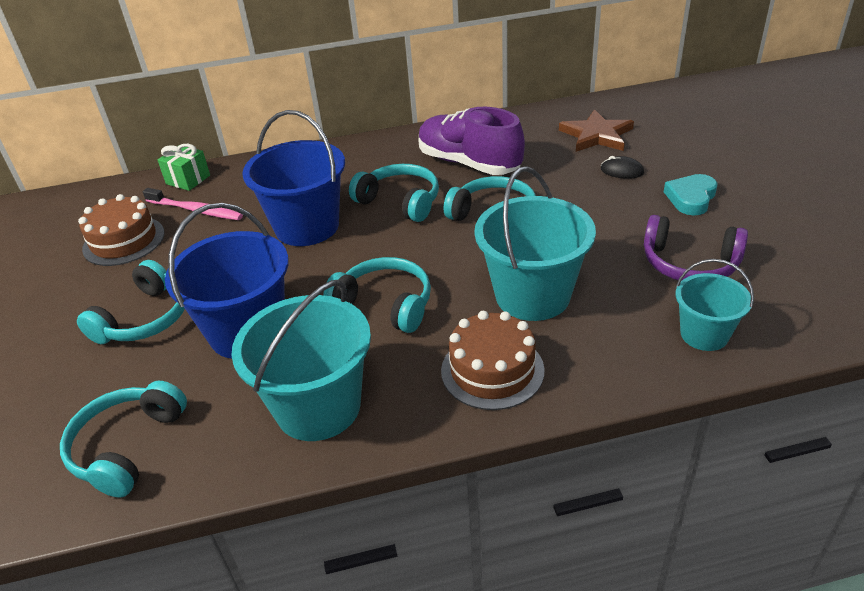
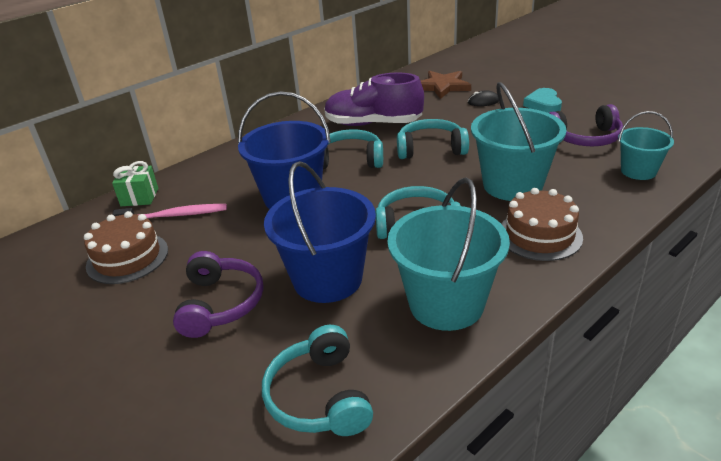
camera: 30 degrees left, 5 degrees down
(145, 318) = (220, 304): turquoise headphones -> purple headphones

